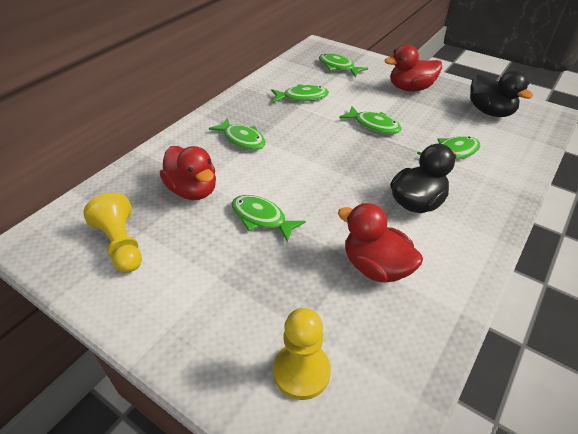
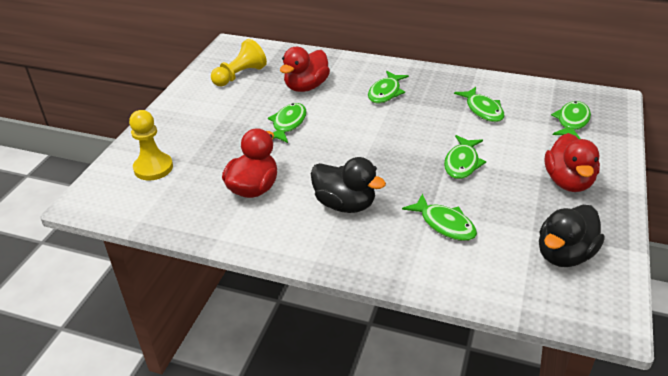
camera: 75 degrees right, 5 degrees down
(410, 88) = (568, 182): red duck -> red duck turned 150 degrees counterclockwise

